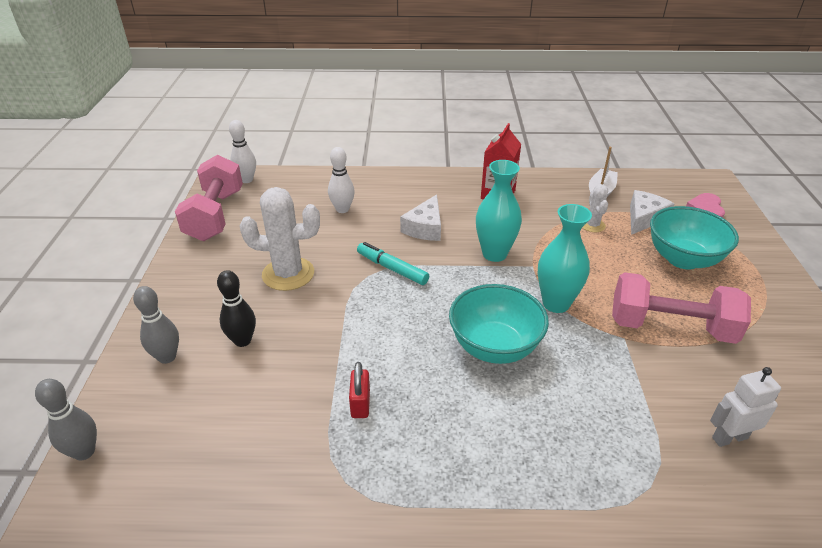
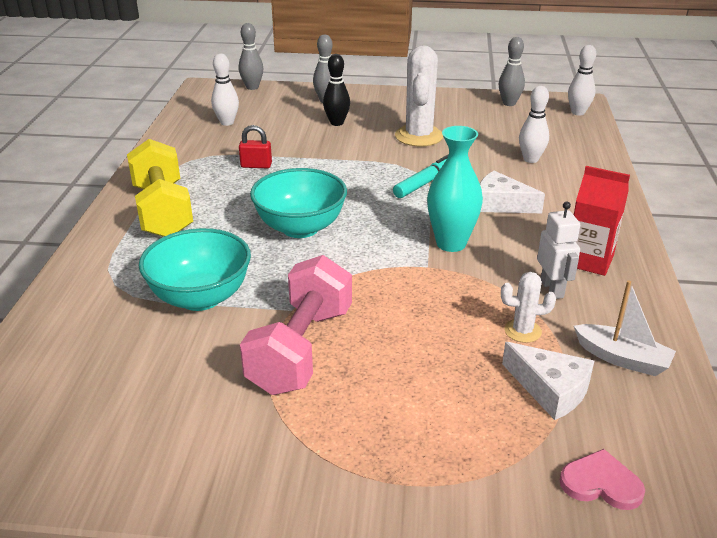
camera: 95 degrees right, 5 degrees down
(215, 215) = (509, 103): pink dumbbell -> grey bowling pin
(221, 461) = (227, 122): none -> white bowling pin
(488, 480) = (162, 211): none -> yellow dumbbell
(556, 303) = (357, 272): turquoise vase -> none
(683, 259) = (440, 403): turquoise bowl -> turquoise bowl (200, 297)
(729, 437) = (136, 346): white robot -> white robot (552, 289)

